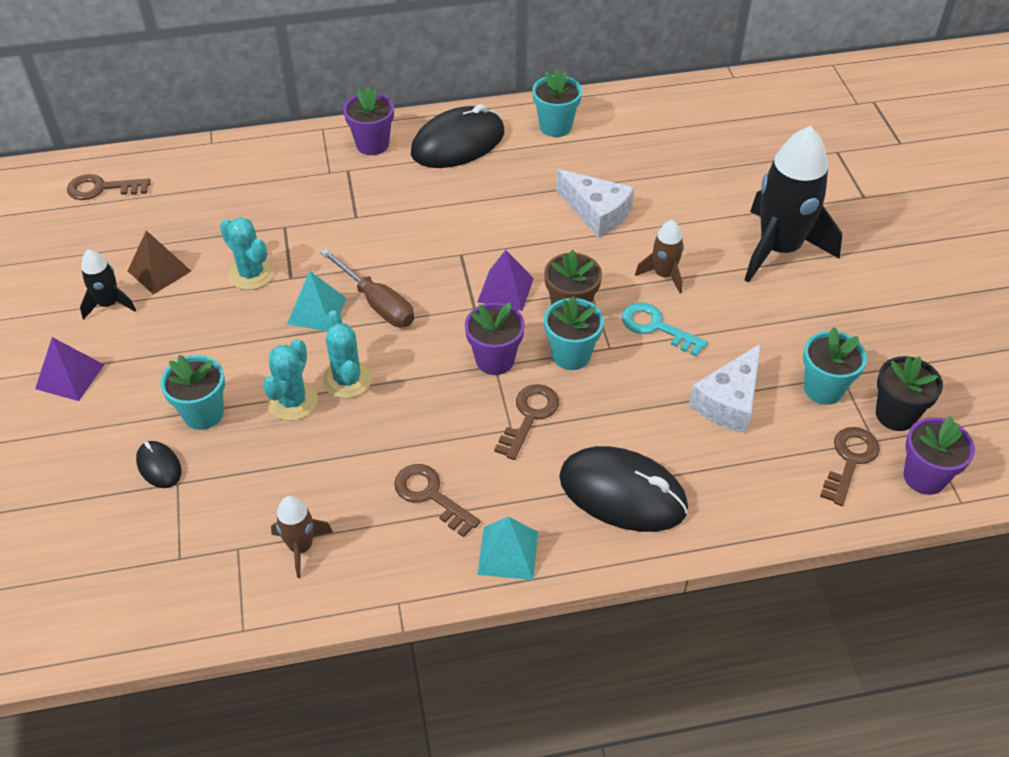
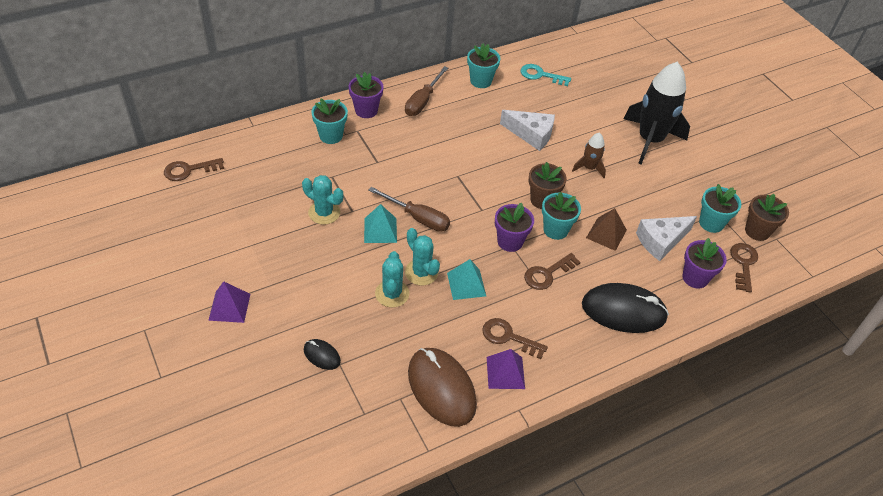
camera: 20 degrees left, 0 degrees up
(109, 304) = (233, 251): black rocket -> none
(159, 271) = (258, 221): brown pyramid -> brown pyramid (606, 234)
(203, 413) = (335, 314): turquoise flower pot -> turquoise flower pot (331, 136)
(301, 547) = (441, 388): brown rocket -> brown mouse
(458, 143) = (422, 101): black mouse -> brown screwdriver
(505, 290) = (496, 194): purple pyramid -> purple pyramid (505, 372)
(508, 553) = (572, 363): turquoise pyramid -> turquoise pyramid (466, 284)
(529, 416) = (547, 274): brown key -> brown key turned 135 degrees counterclockwise
(656, 327) = (599, 202): turquoise key -> turquoise key (541, 75)
(729, 401) = (661, 241): white cheese -> white cheese turned 45 degrees clockwise
(895, 415) = (757, 231): black flower pot -> brown flower pot
(924, 477) = (787, 265): purple flower pot -> purple flower pot (695, 278)

